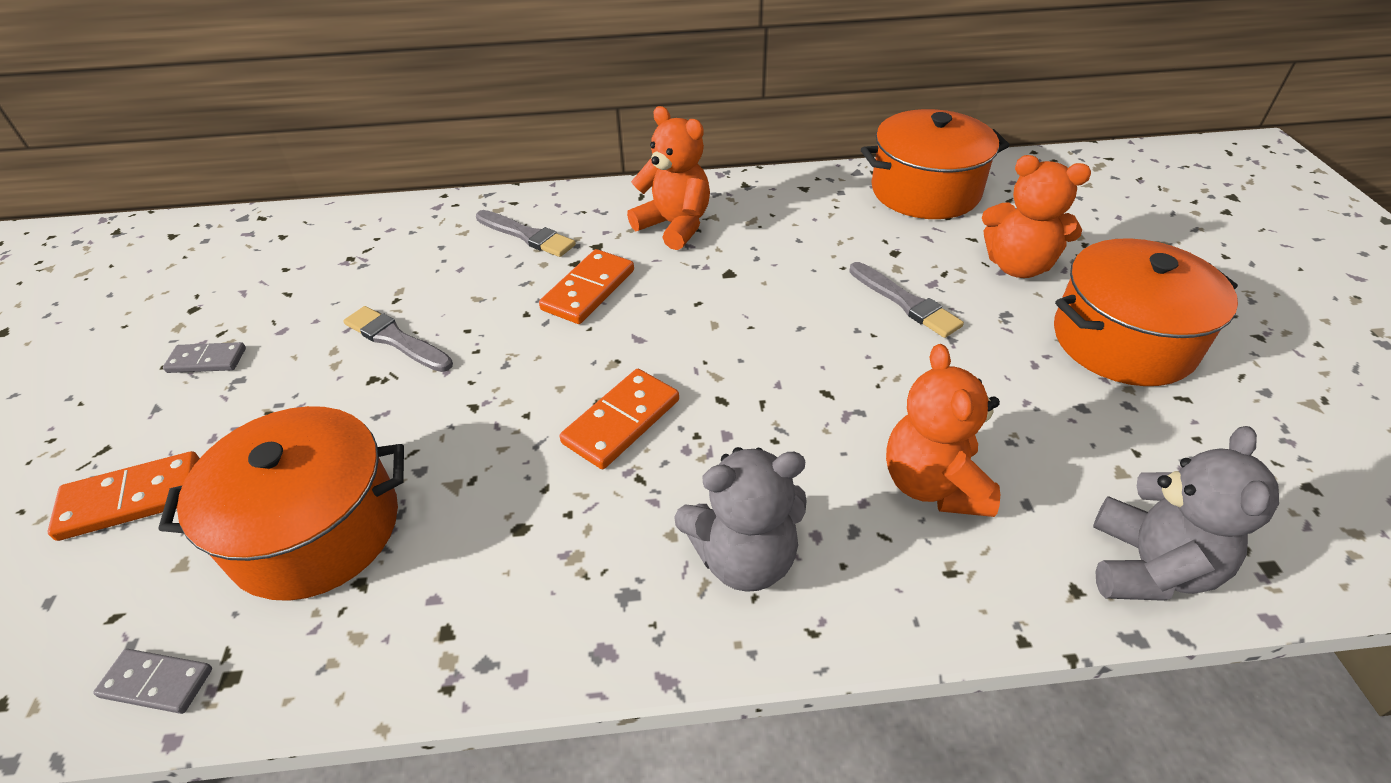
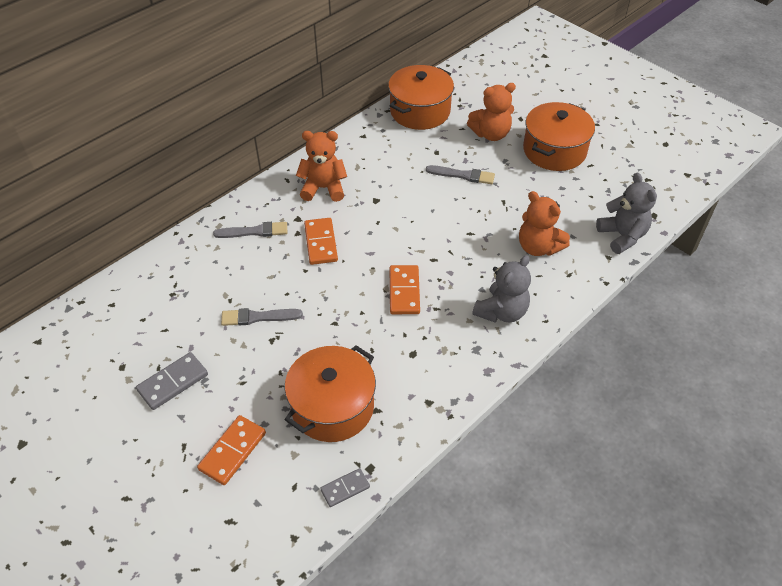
camera: 40 degrees left, 5 degrees up
(207, 360) = (173, 382): grey domino -> grey domino, size x1.57

